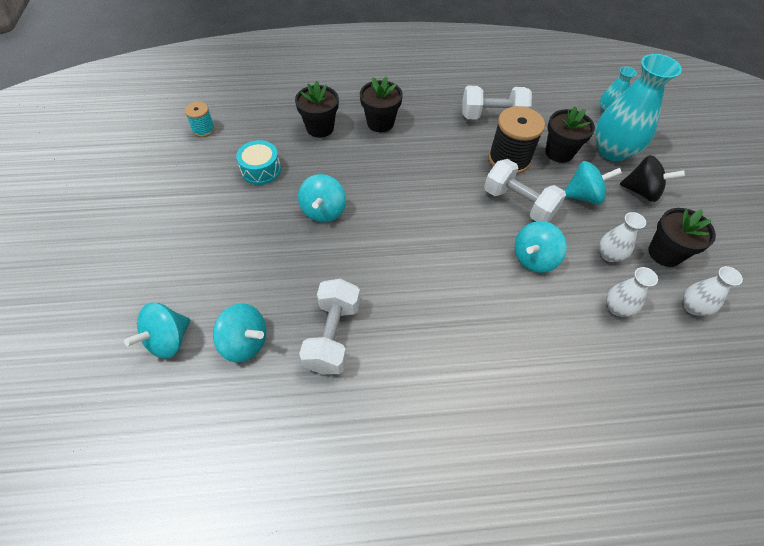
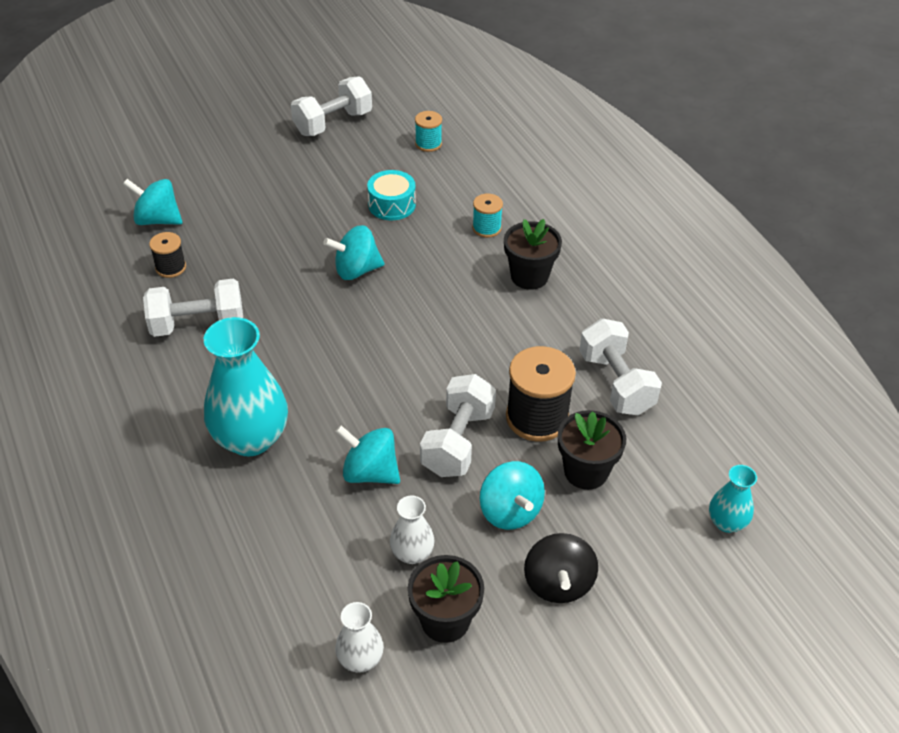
camera: 70 degrees right, 10 degrees down
(130, 177) = (333, 123): none -> white dumbbell
(245, 342) = (171, 267): turquoise spinning top -> black spool
(320, 128) = (486, 228): black flower pot -> turquoise spool
(612, 150) = (630, 538): turquoise vase -> turquoise vase (251, 438)
(617, 308) = (326, 570): white vase -> none

